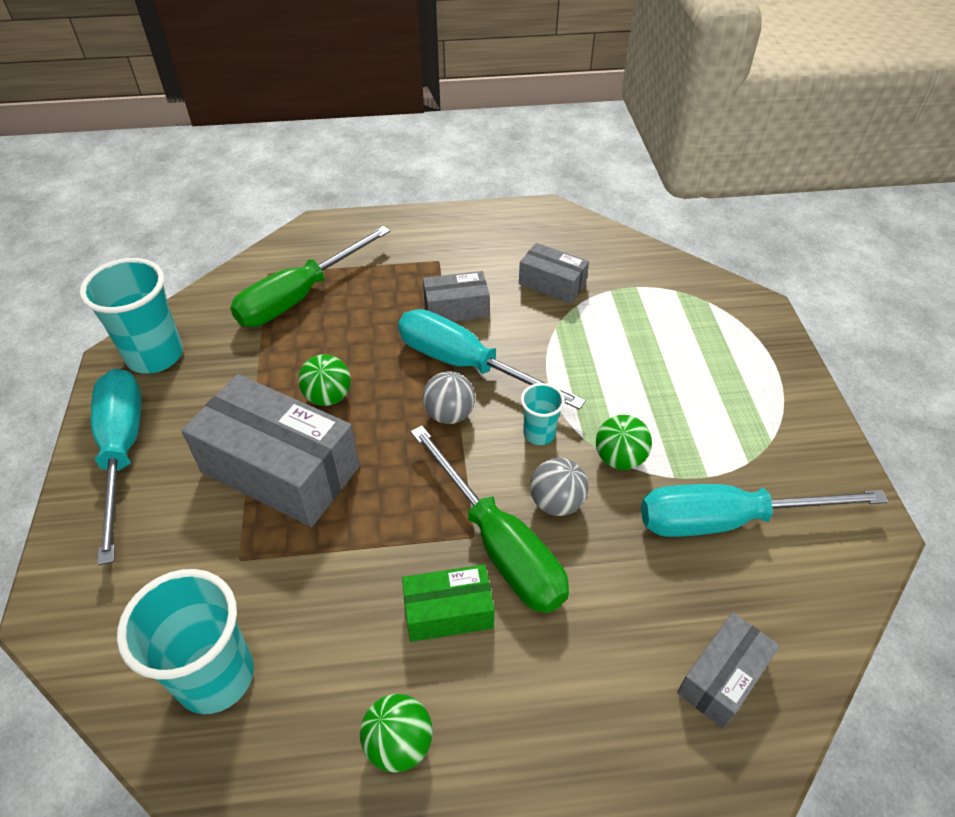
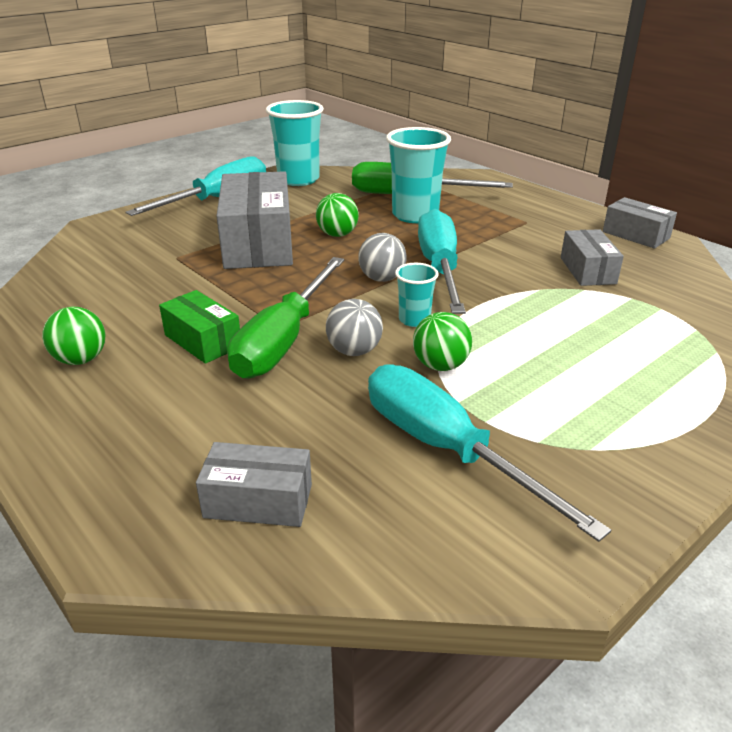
camera: 55 degrees right, 15 degrees down
(215, 676) = (87, 282): turquoise cup -> turquoise cup (415, 215)
(456, 308) = (490, 245): grey box -> grey box (636, 235)

